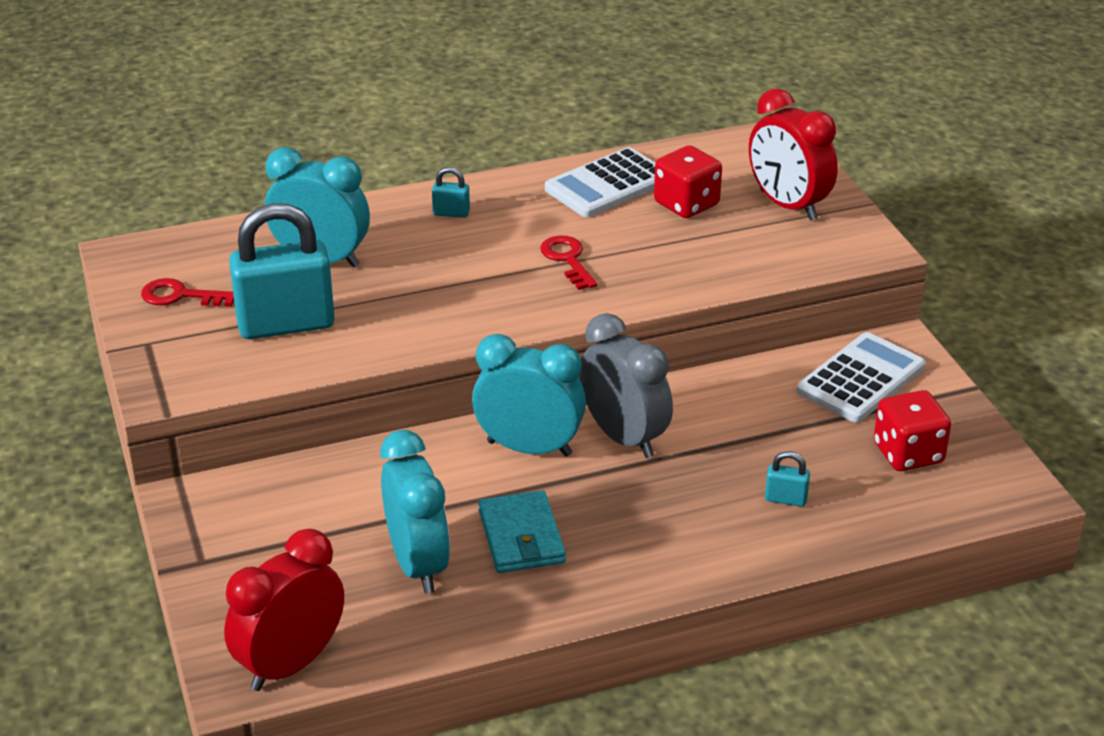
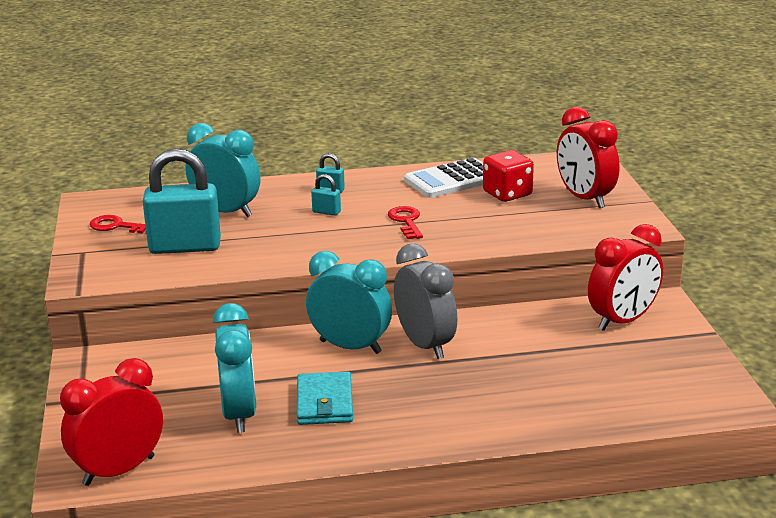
camera: 10 degrees right, 10 degrees down
(785, 499) = (540, 394): turquoise padlock -> turquoise padlock (326, 212)
(861, 379) = (622, 321): white calculator -> red clock
(908, 453) = (648, 371): red dice -> none

